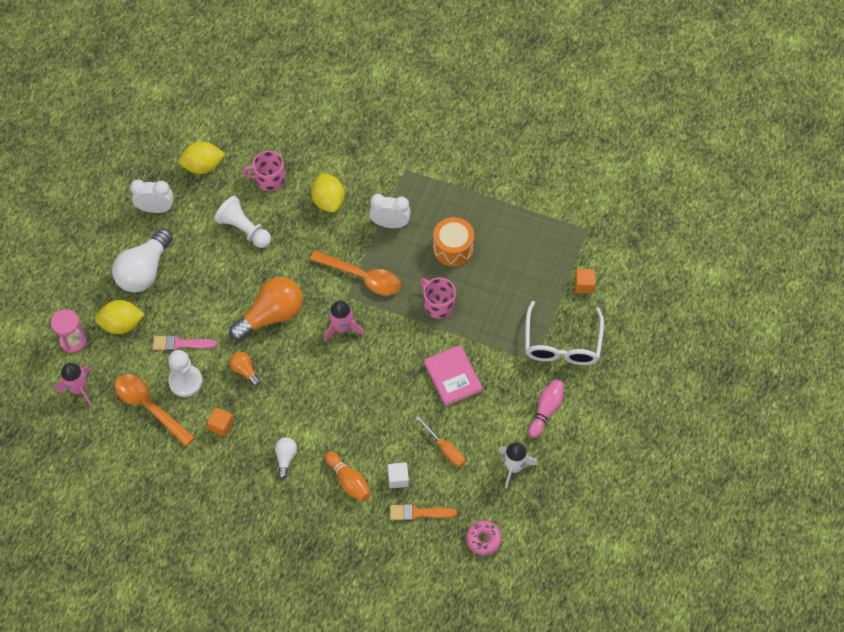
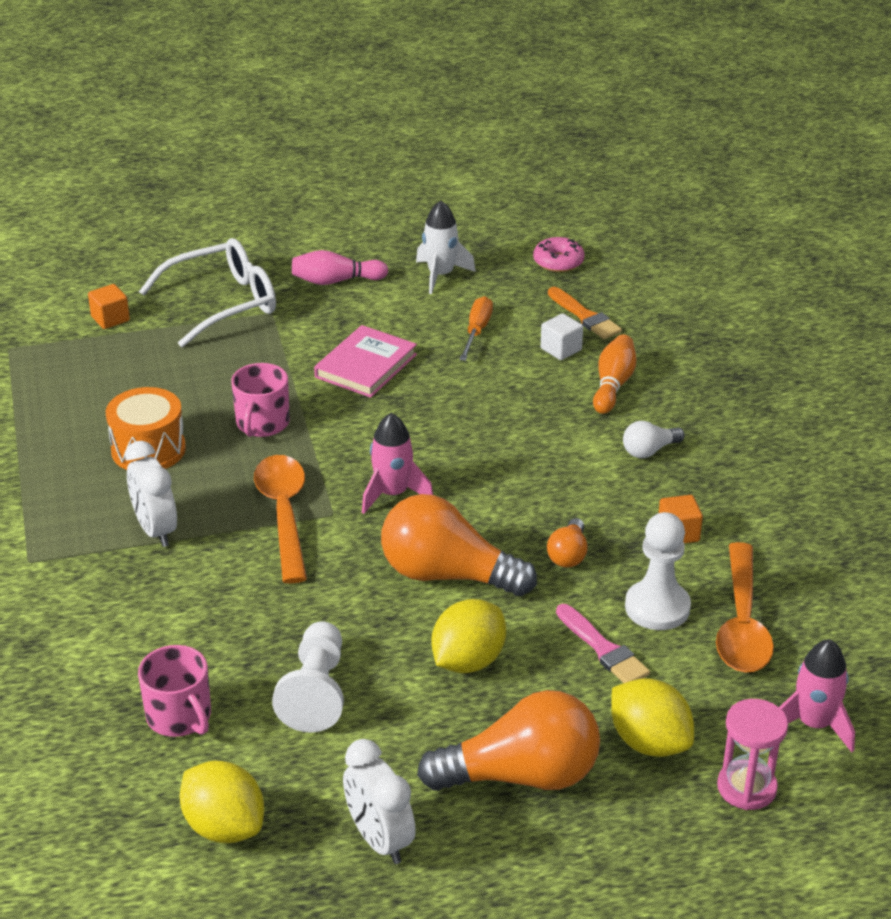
camera: 125 degrees left, 25 degrees down
(144, 271) = (522, 775): white light bulb -> orange light bulb
(328, 201) = (167, 619): yellow lemon -> yellow lemon (468, 661)

